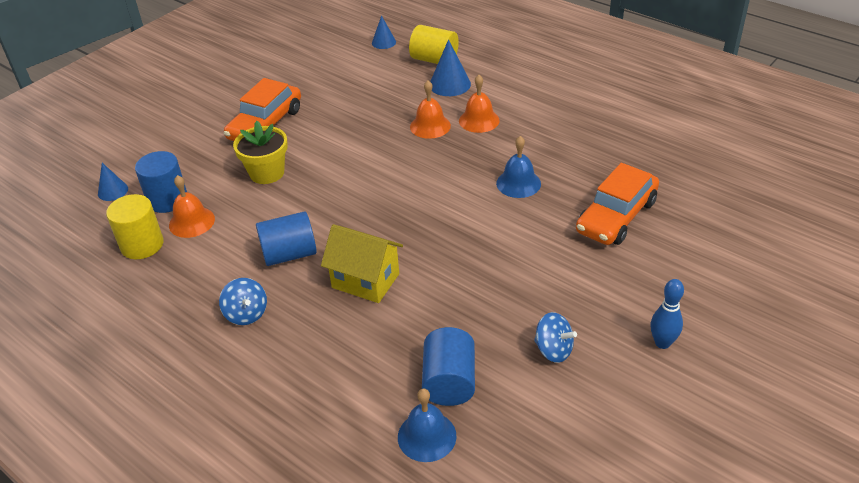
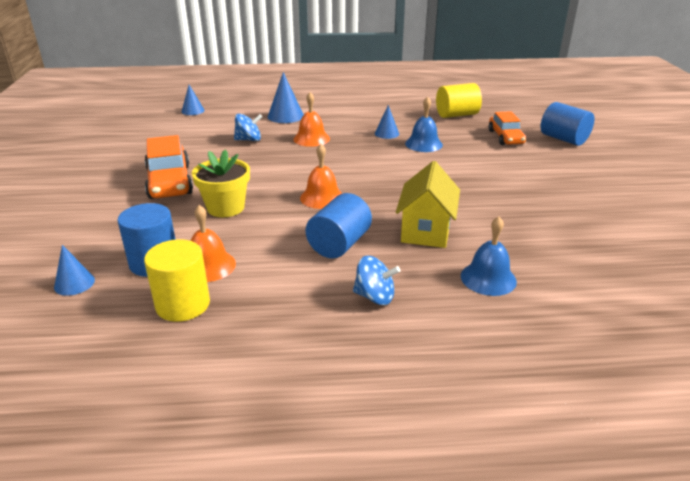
camera: 45 degrees left, 10 degrees down
(365, 281) = (426, 231): yellow house -> yellow house turned 60 degrees counterclockwise
(427, 436) = (631, 288): blue bell -> blue bell (488, 278)
(434, 60) = (251, 108): yellow cylinder -> yellow cylinder (456, 115)
(449, 382) = (584, 253): blue cylinder -> blue cylinder (563, 139)
(479, 120) = (340, 125): orange bell -> orange bell (322, 197)
(505, 152) = (387, 133): none -> blue cone
(553, 350) = (599, 207): blue spinning top -> blue spinning top (249, 140)
(616, 216) = (505, 137): orange car -> orange car, size x0.66
(662, 343) = (636, 177): blue bowling pin -> none

